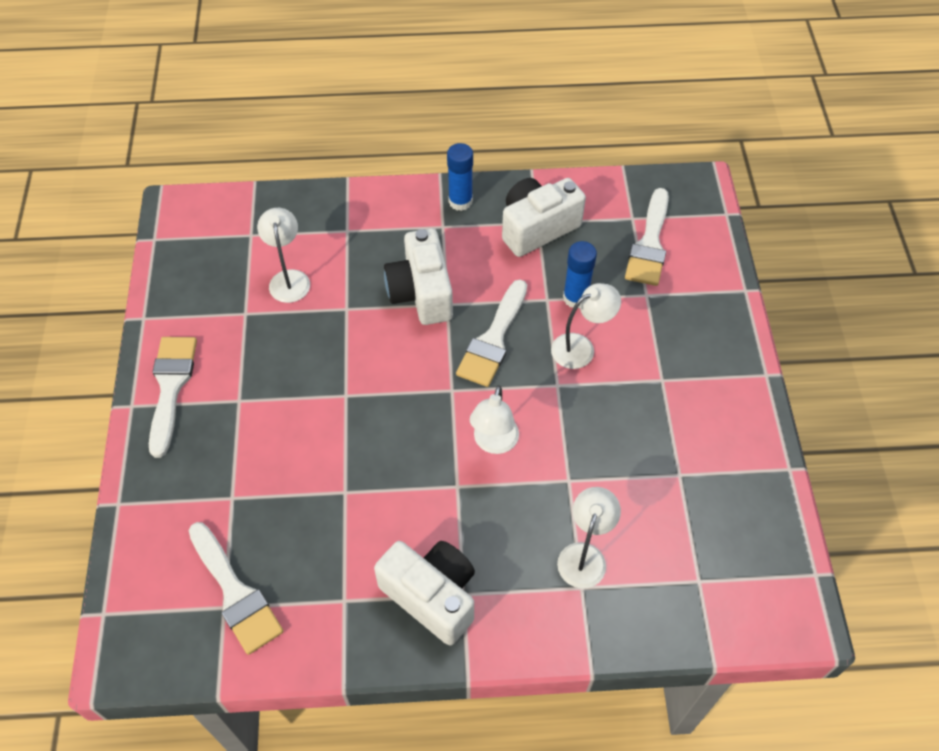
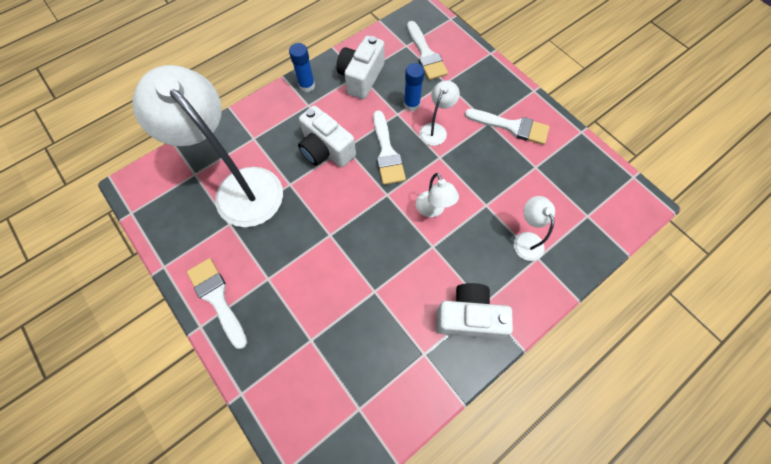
camera: 35 degrees left, 10 degrees up
(235, 593) = (359, 395): white brush -> white brush (511, 127)
(289, 279) = (240, 187): white lamp -> white lamp, size x2.30

